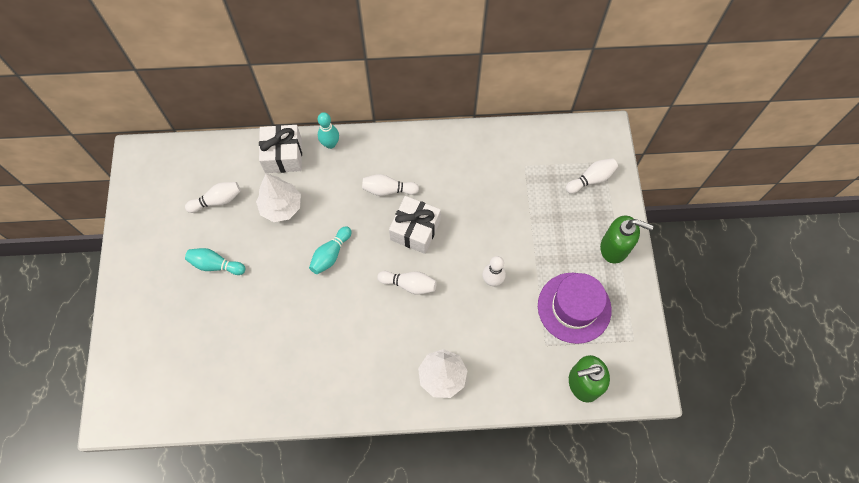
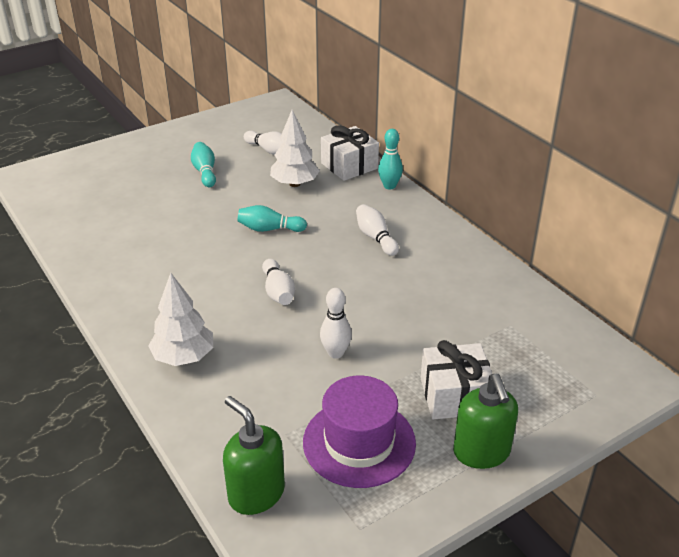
camera: 60 degrees right, 30 degrees down
(415, 230) = (346, 272): white gift -> white gift (455, 396)
(591, 179) = (557, 391): white bowling pin -> none

